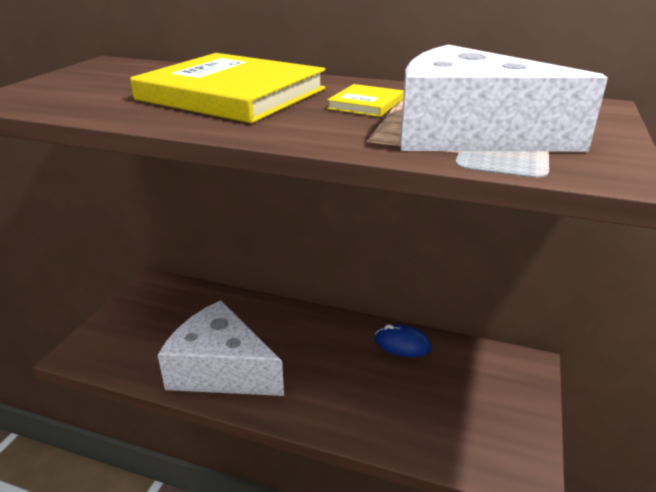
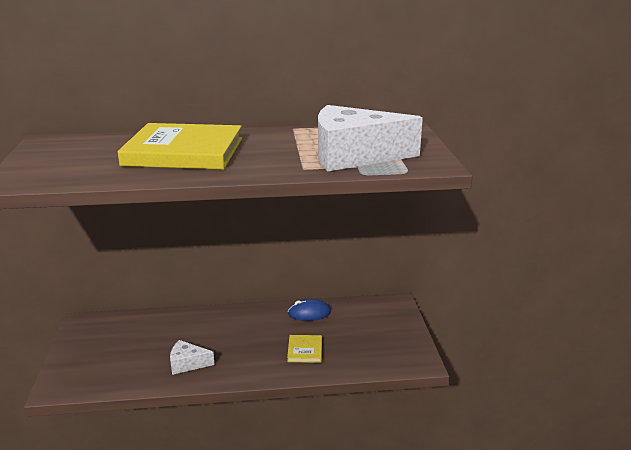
camera: 25 degrees left, 5 degrees down
(221, 369) = (187, 364): white cheese -> white cheese, size x0.46
(366, 104) = (279, 146): yellow book -> yellow book (305, 350)

